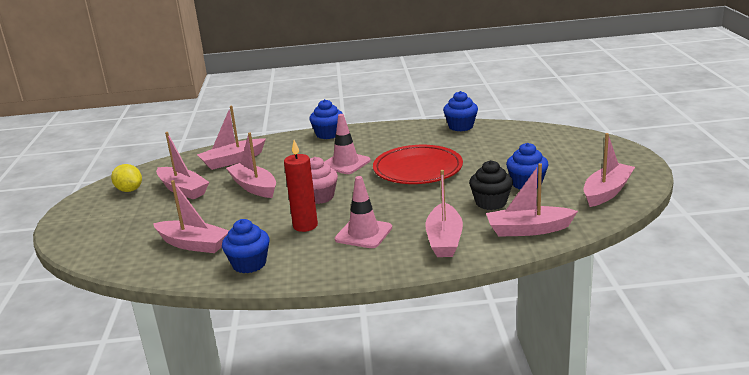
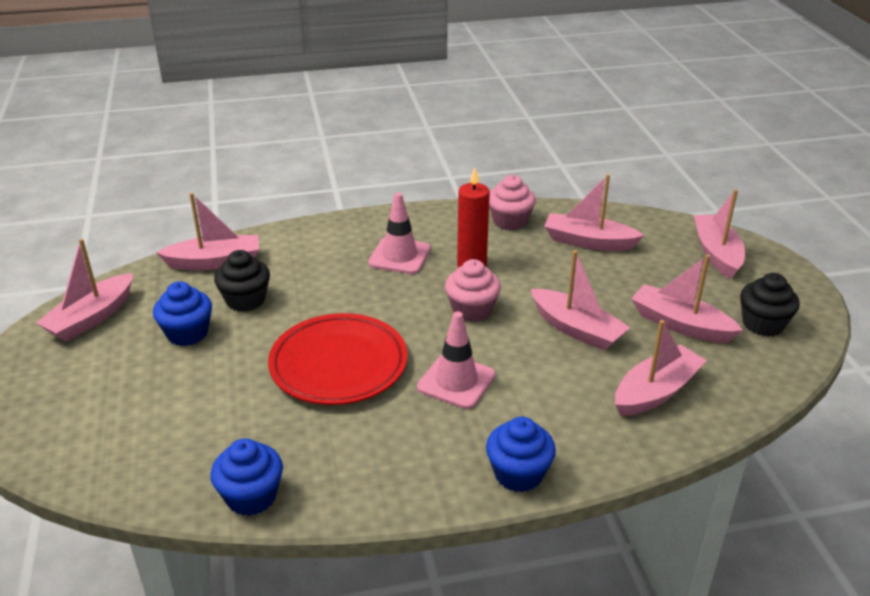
camera: 170 degrees right, 10 degrees up
(129, 190) = (763, 324): yellow lemon -> black cupcake
(249, 264) = (510, 221): blue cupcake -> pink cupcake
(444, 239) = (309, 249): pink boat -> pink boat (717, 253)

